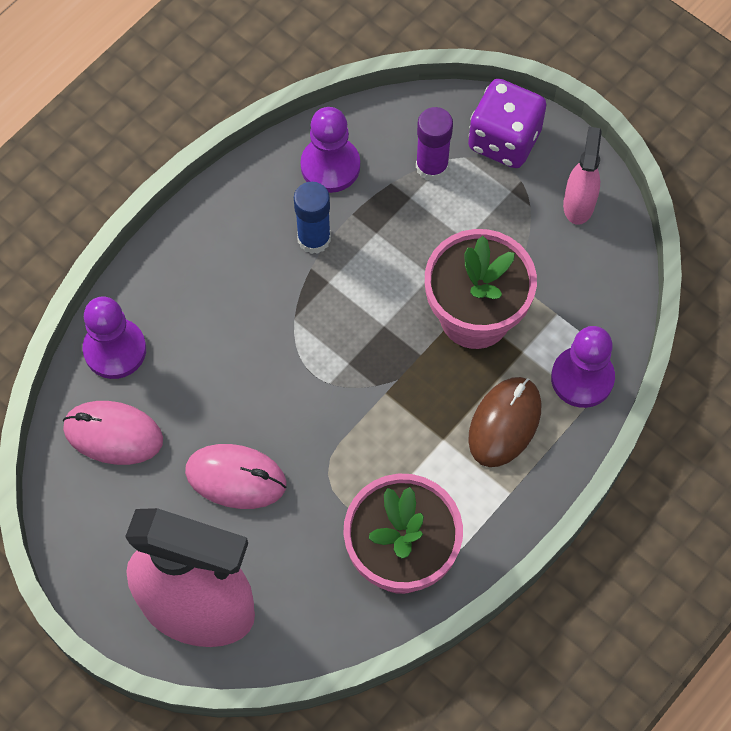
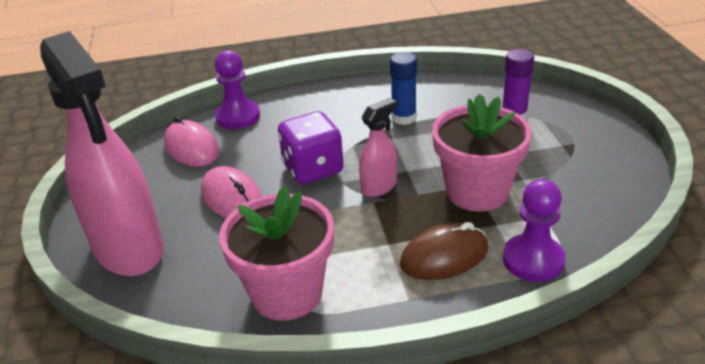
camera: 40 degrees right, 30 degrees down
(330, 166) = (446, 94): purple pawn -> none
(504, 140) = (578, 122): purple dice -> purple dice (313, 169)
(578, 204) = (610, 169): pink spray bottle -> pink spray bottle (379, 187)

